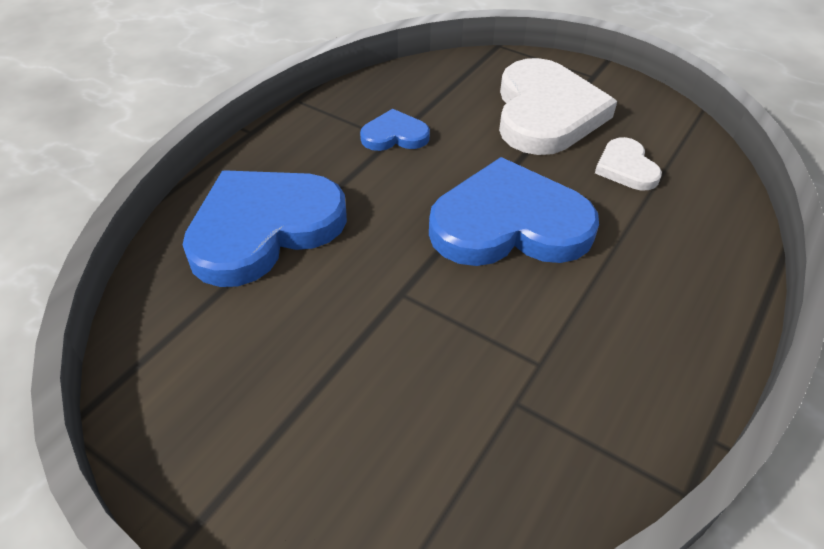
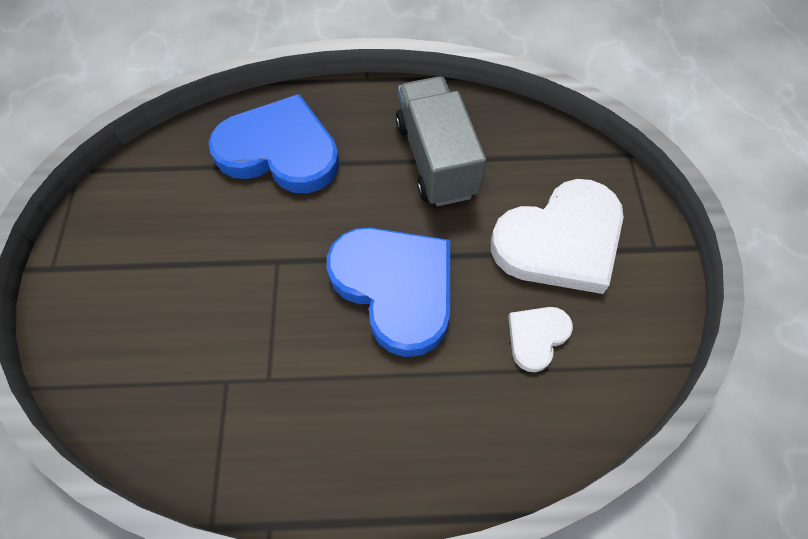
camera: 55 degrees right, 15 degrees up
(394, 135) = (436, 159): blue heart -> grey truck

